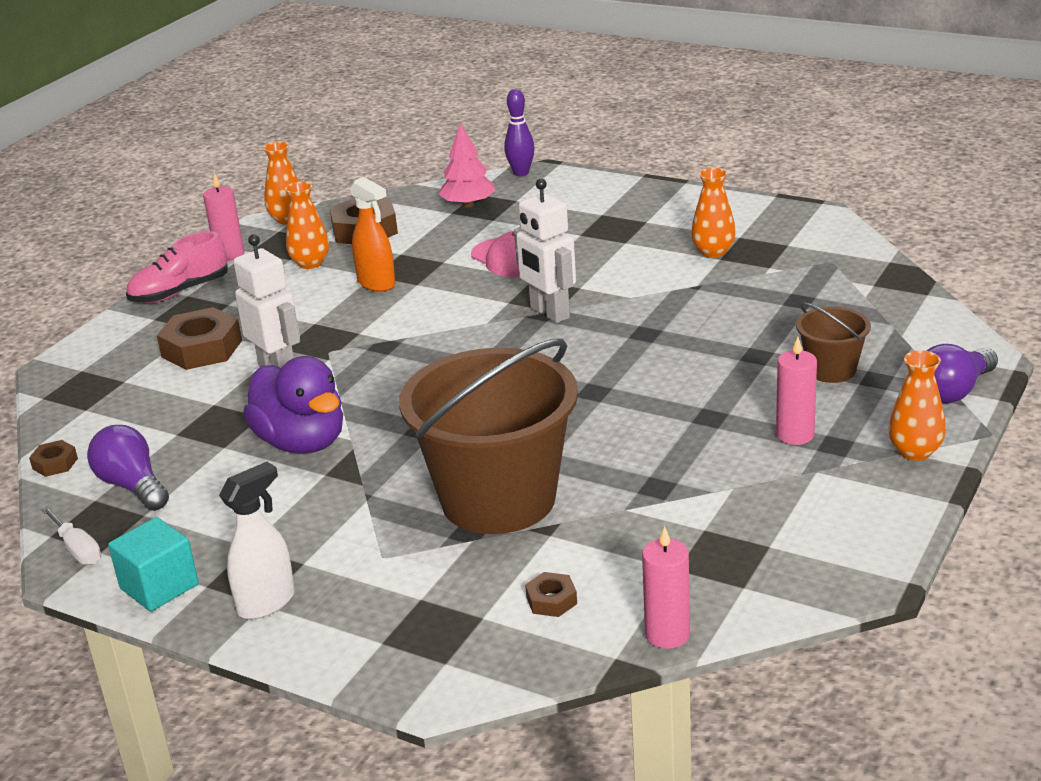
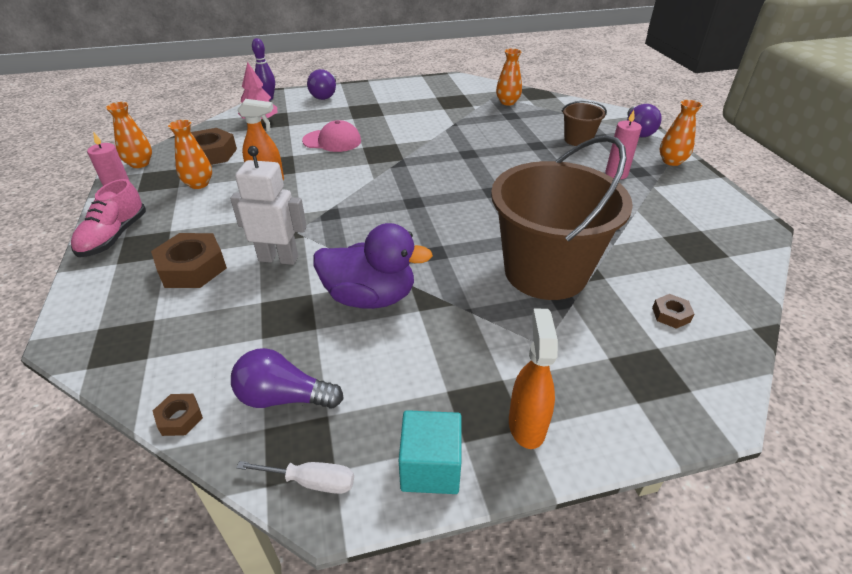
camera: 45 degrees left, 10 degrees up
(267, 602) = (527, 424): white spray bottle -> orange spray bottle
(549, 313) = (401, 161): white robot -> none
(596, 188) = (325, 95): none -> purple light bulb
(667, 634) = (748, 300): pink candle -> none
(713, 252) = (435, 107): orange vase -> orange vase (507, 102)

